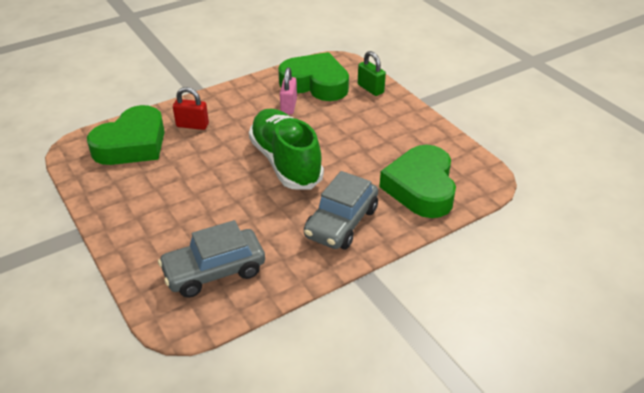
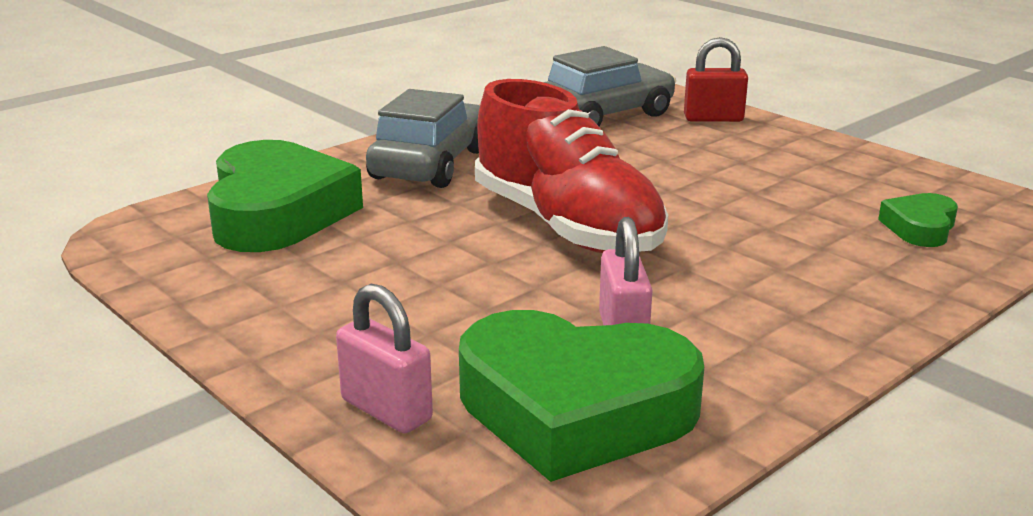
camera: 170 degrees right, 15 degrees down
(132, 144) = (920, 227): green heart -> green heart, size x0.47
(192, 125) = (833, 270): red padlock -> red padlock (713, 119)
(285, 162) = (566, 226): green shoe -> red shoe
(370, 89) = (386, 410): green padlock -> pink padlock

